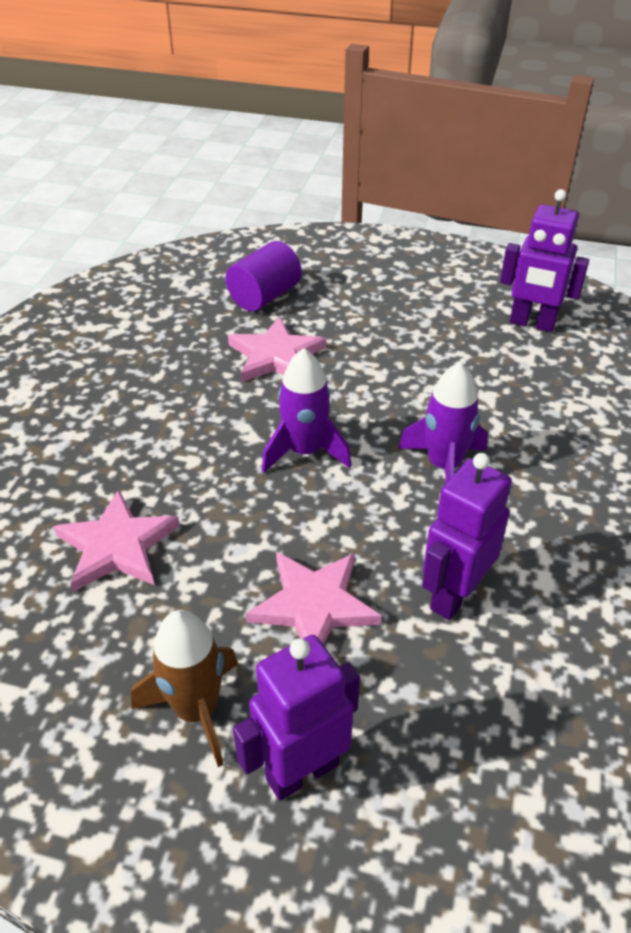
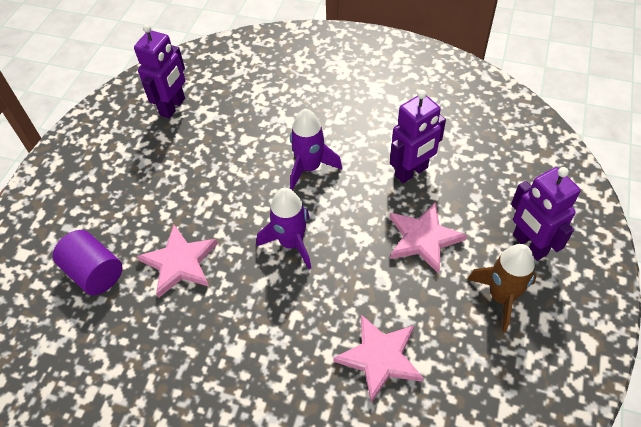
camera: 85 degrees left, 10 degrees up
(454, 595) = (411, 172): purple robot -> purple robot turned 75 degrees counterclockwise

